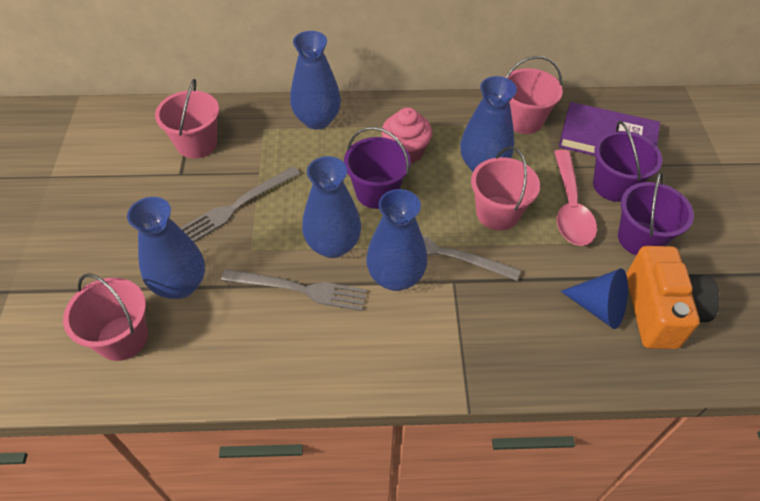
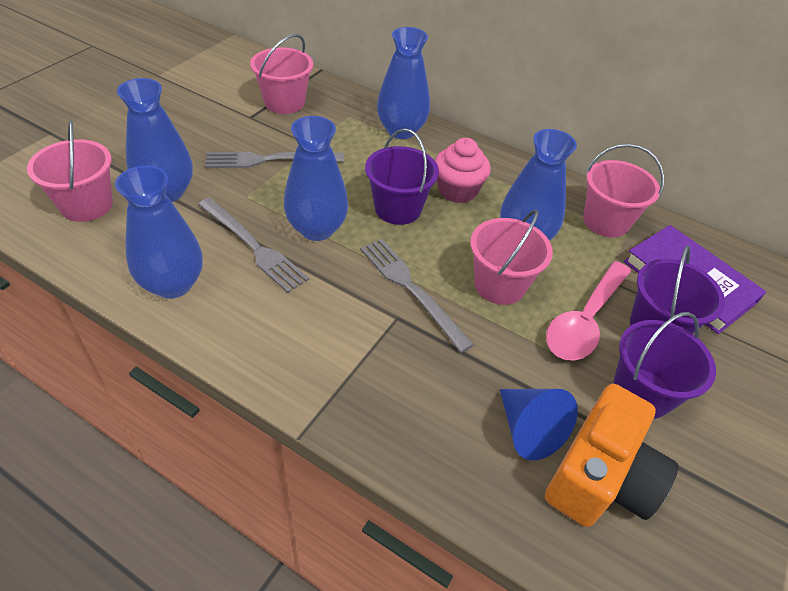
camera: 30 degrees right, 5 degrees down
(396, 277) = (346, 283): blue vase -> blue vase (173, 284)

